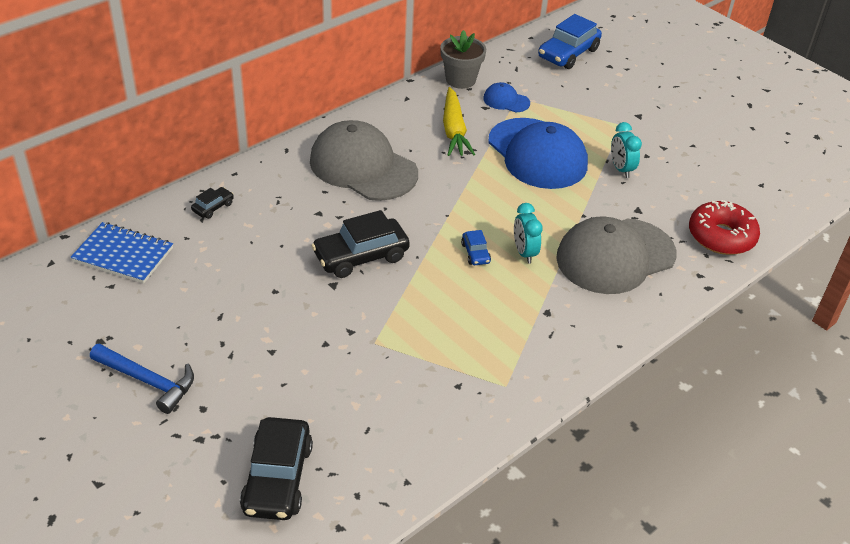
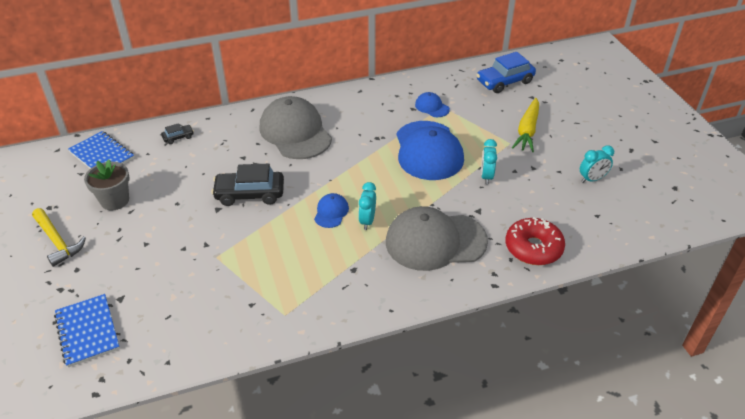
camera: 25 degrees right, 0 degrees up
(148, 381) = (57, 241): blue hammer -> yellow hammer
(278, 478) = (87, 331): black car -> blue notebook
(454, 130) = (378, 120): yellow carrot -> yellow carrot (527, 130)
(460, 80) = (408, 85): grey flower pot -> grey flower pot (115, 200)
(475, 253) = (331, 212): blue car -> blue cap
(731, 146) = (592, 179): none -> turquoise clock

